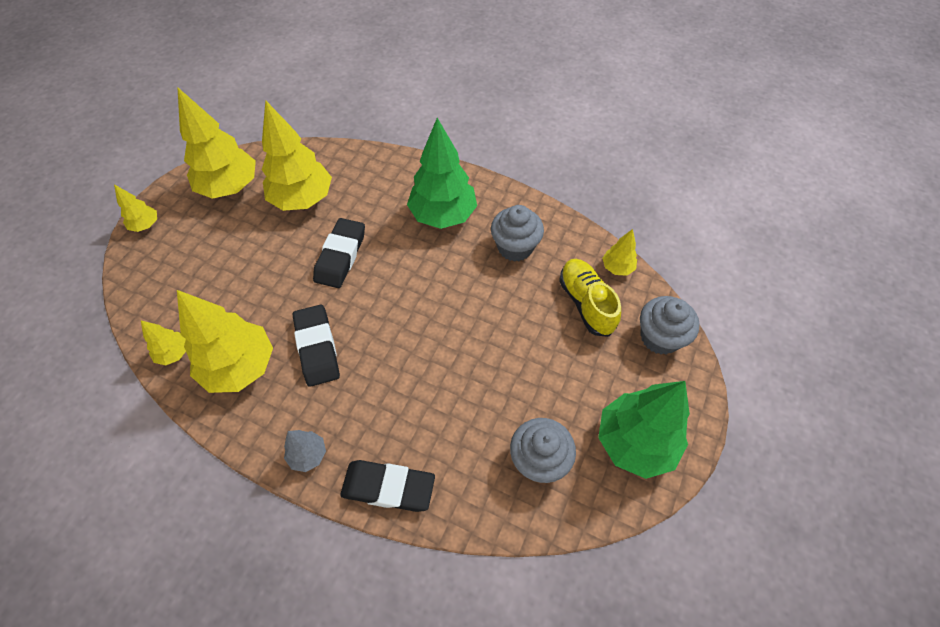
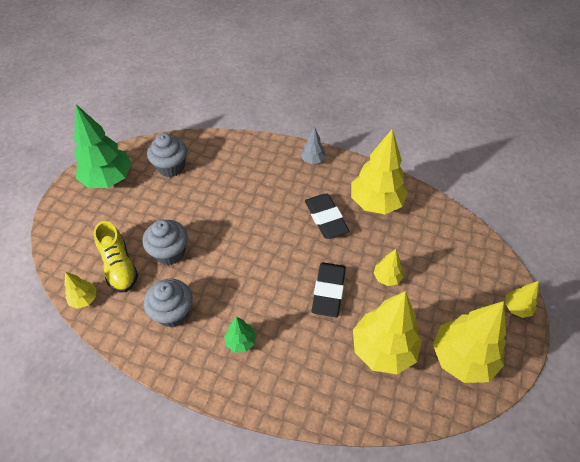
camera: 175 degrees right, 5 degrees down
(174, 353) = (426, 207): yellow tree -> yellow tree (386, 277)
(388, 487) = (261, 149): black eraser -> none
(443, 215) = (241, 342): green tree -> green tree, size x0.48
(659, 337) = (68, 244): grey cupcake -> grey cupcake (169, 252)

